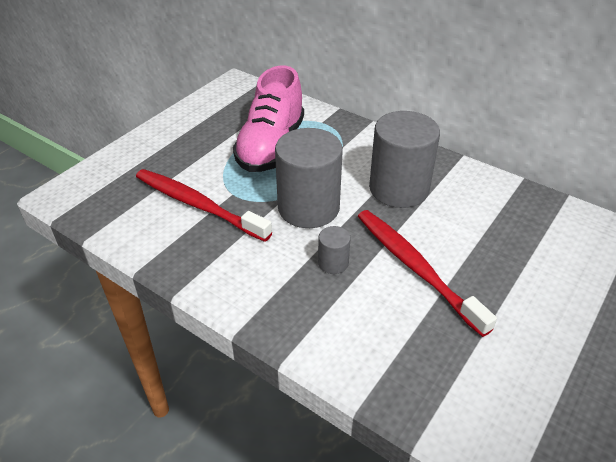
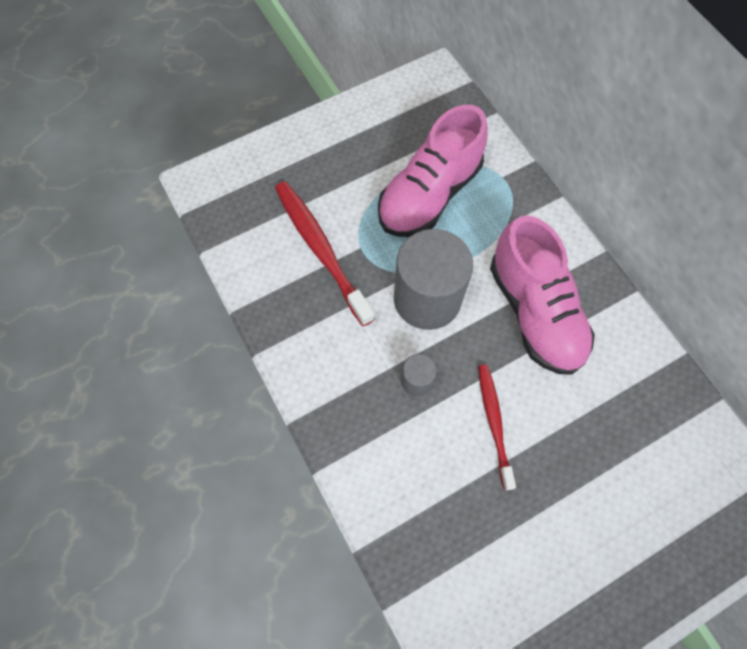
camera: 25 degrees right, 25 degrees up
(399, 189) = (534, 312): grey cylinder -> pink shoe
(415, 268) = (494, 423): red toothbrush -> red toothbrush, size x0.63

